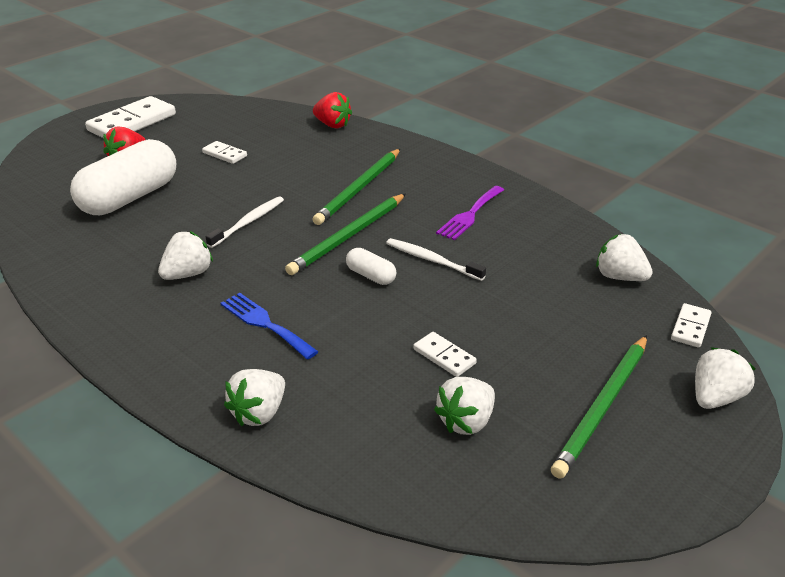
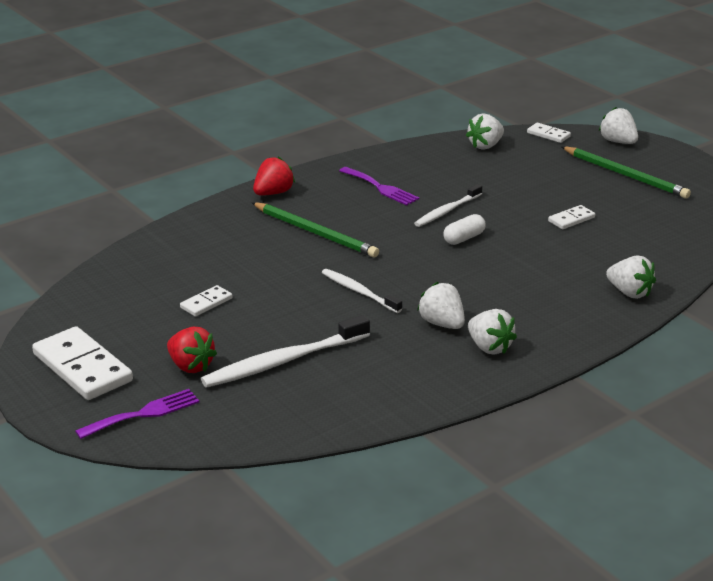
camera: 80 degrees left, 5 degrees down
(66, 152) = (144, 414): none -> purple fork
(129, 197) = (283, 361): white capsule -> white toothbrush
(265, 324) = (523, 287): blue fork -> none
(332, 125) = (167, 237): red strawberry -> red strawberry (273, 193)
(348, 236) = (400, 244): green pencil -> none
(466, 421) = (639, 219): white strawberry -> white strawberry (489, 347)

